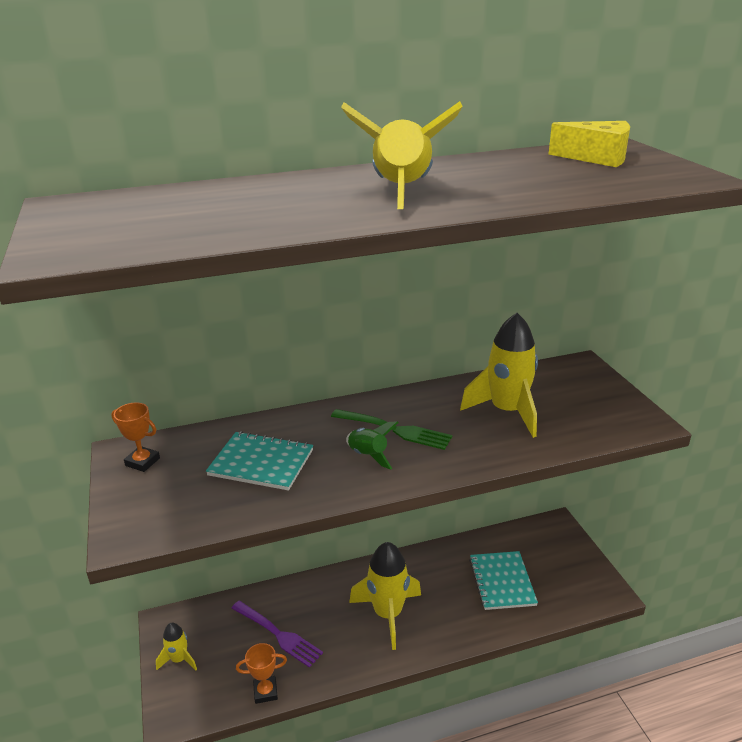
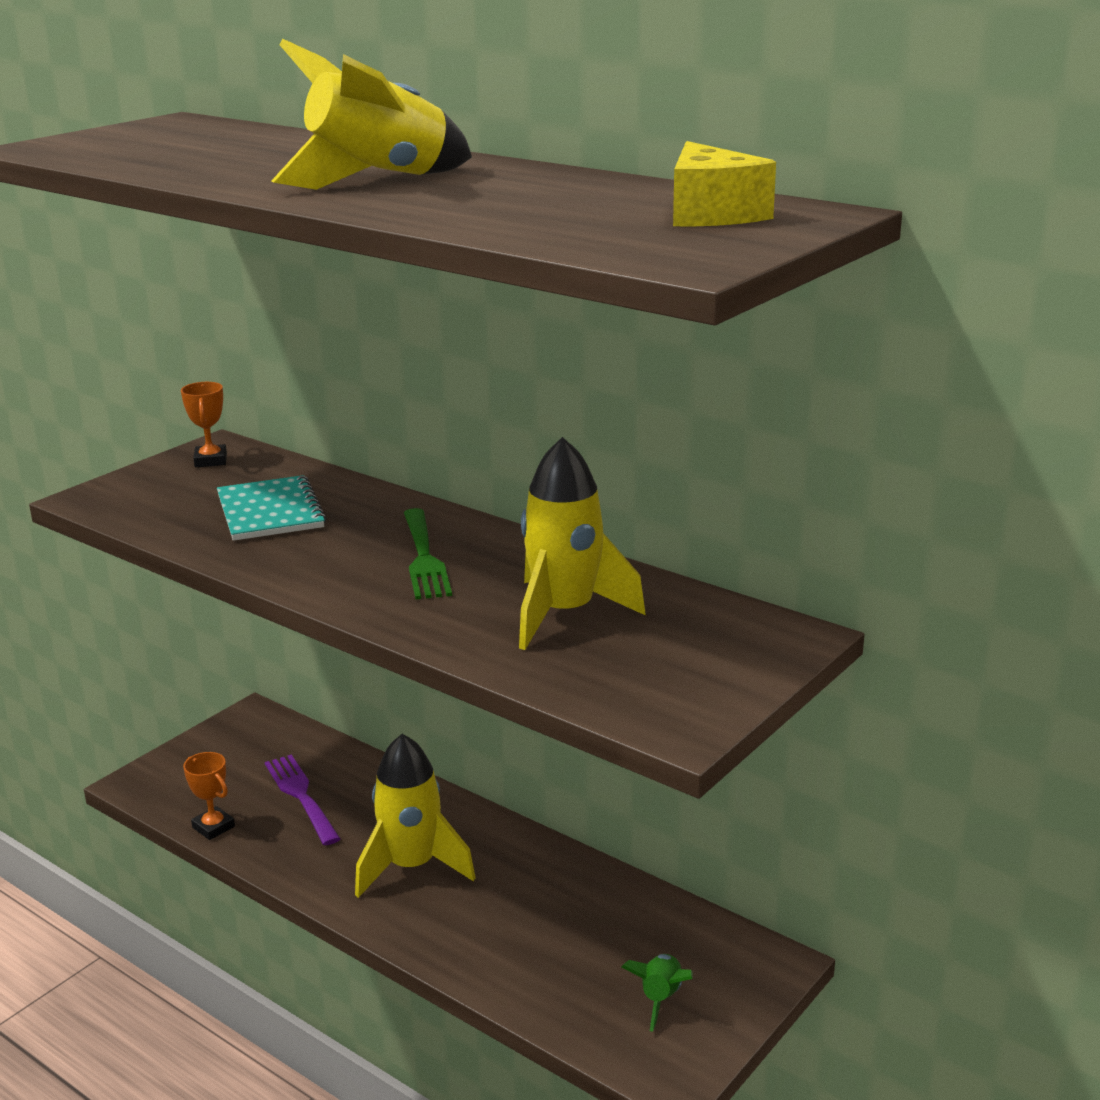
camera: 55 degrees right, 5 degrees down
(179, 659) = (211, 749): yellow rocket -> none
(277, 634) = (302, 796): purple fork -> purple fork turned 150 degrees clockwise
(368, 455) = (349, 560): green rocket -> green rocket (660, 998)
(502, 581) = (576, 947): turquoise notebook -> none

